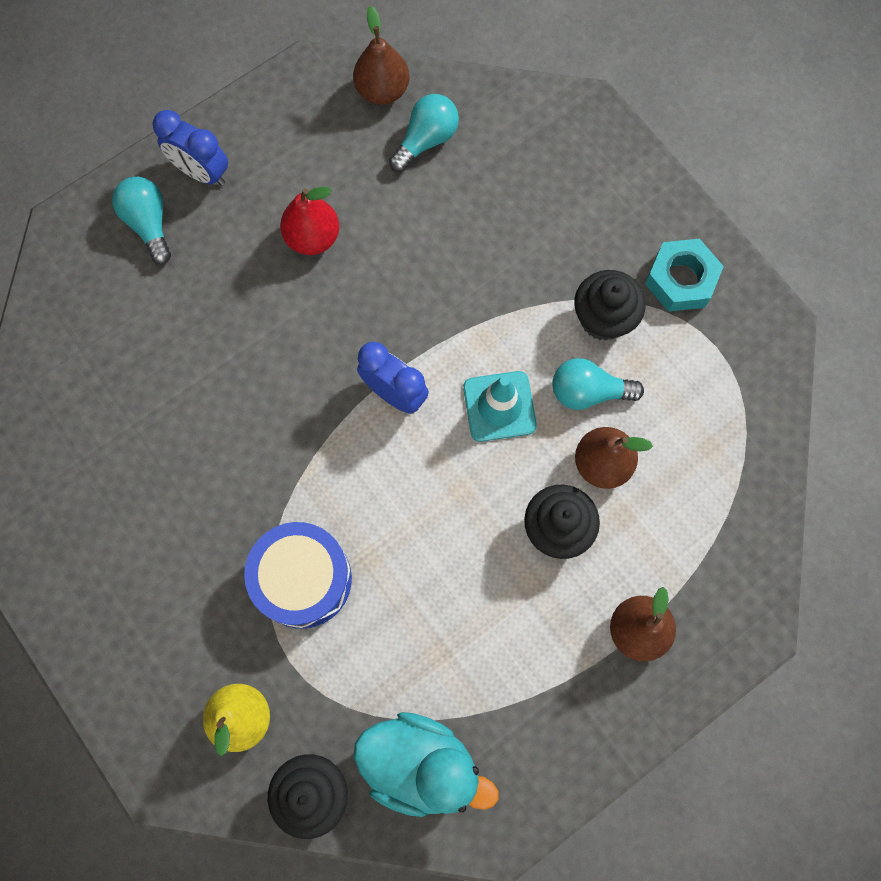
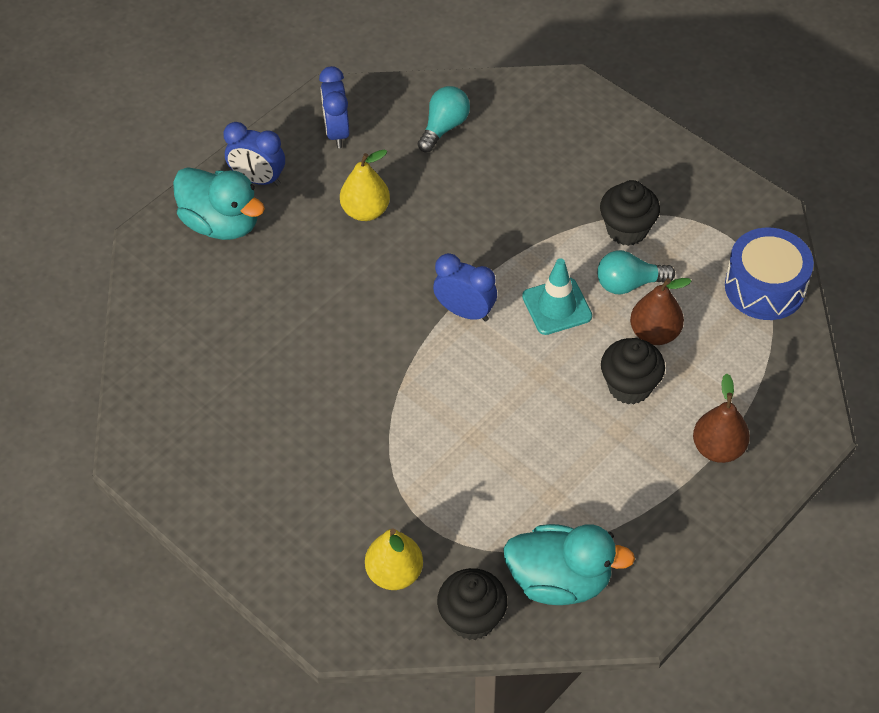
camera: 10 degrees left, 20 degrees down
(149, 224) = (221, 223): turquoise light bulb -> turquoise duck
(303, 124) = (337, 132): none -> blue clock
(303, 579) = (421, 461): blue drum -> blue drum (765, 287)
(313, 237) = (365, 211): red pear -> yellow pear
(382, 90) = (397, 98): brown pear -> none
(680, 280) = (683, 192): turquoise nut -> none

